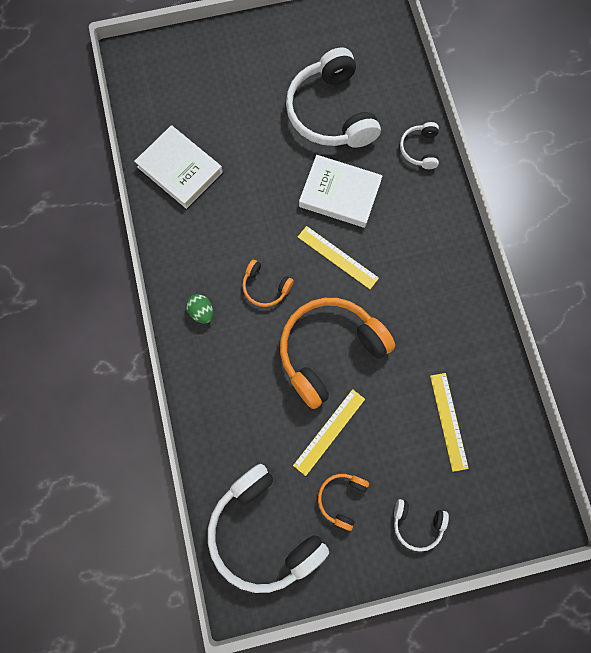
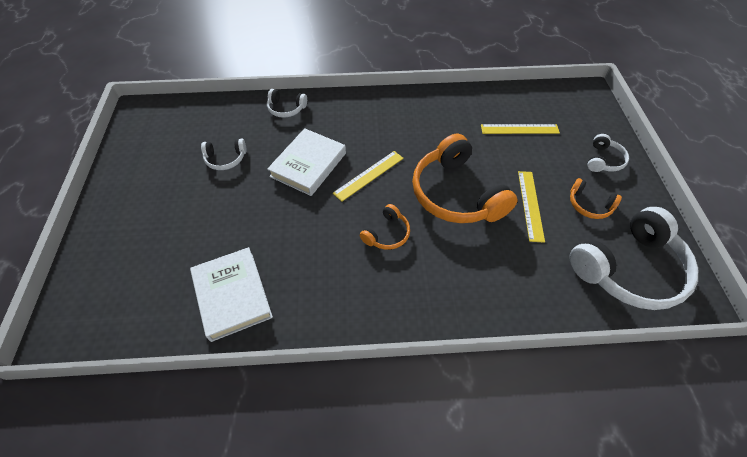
camera: 80 degrees left, 20 degrees down
(180, 169) = (232, 295): white book -> white book turned 75 degrees counterclockwise
(202, 312) = (403, 294): green egg -> none
(329, 432) = (530, 205): yellow ruler -> yellow ruler turned 45 degrees clockwise
(331, 113) = (225, 159): white headphones -> white headphones, size x0.47

